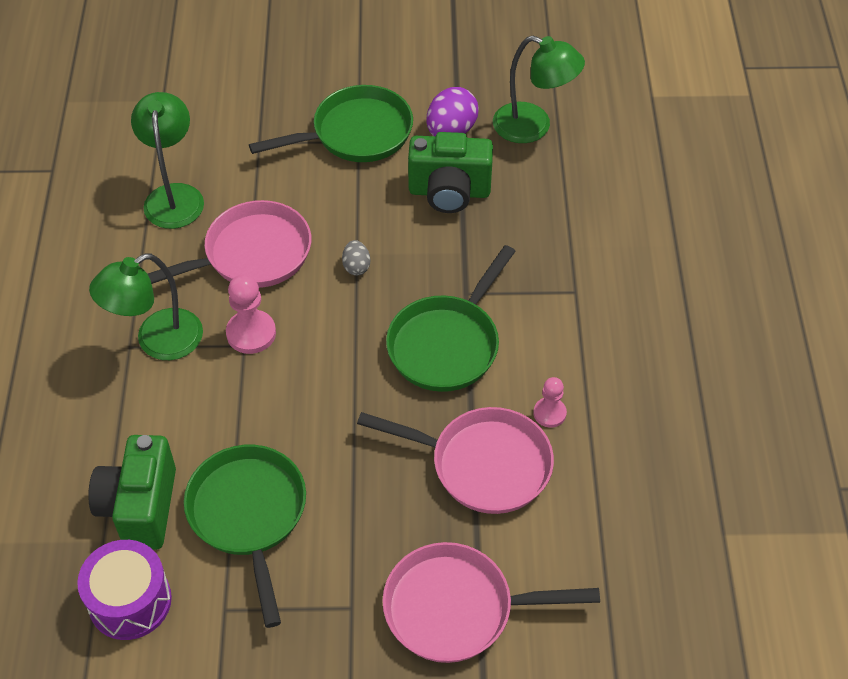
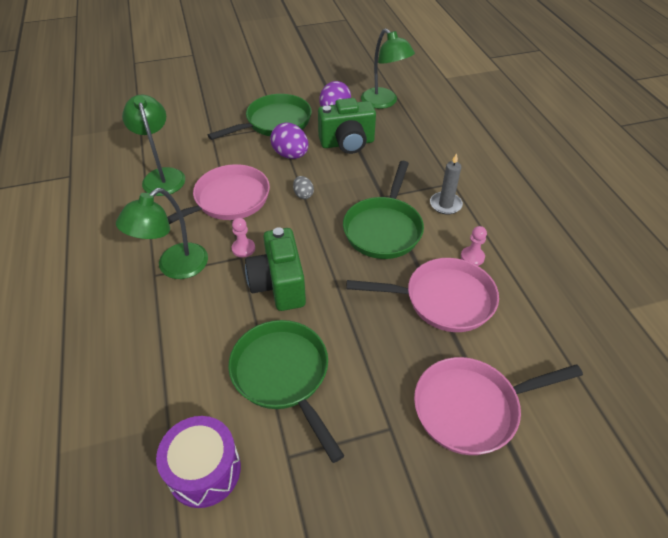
camera: 15 degrees left, 5 degrees down
(140, 507) = (193, 390): green camera -> green camera (278, 285)
(251, 333) = (243, 248): pink pawn -> pink pawn, size x0.64
(360, 196) = (290, 155): none -> purple egg
(533, 127) = (384, 102): green lamp -> green lamp turned 45 degrees clockwise
(549, 325) = (445, 204): none -> grey candle

